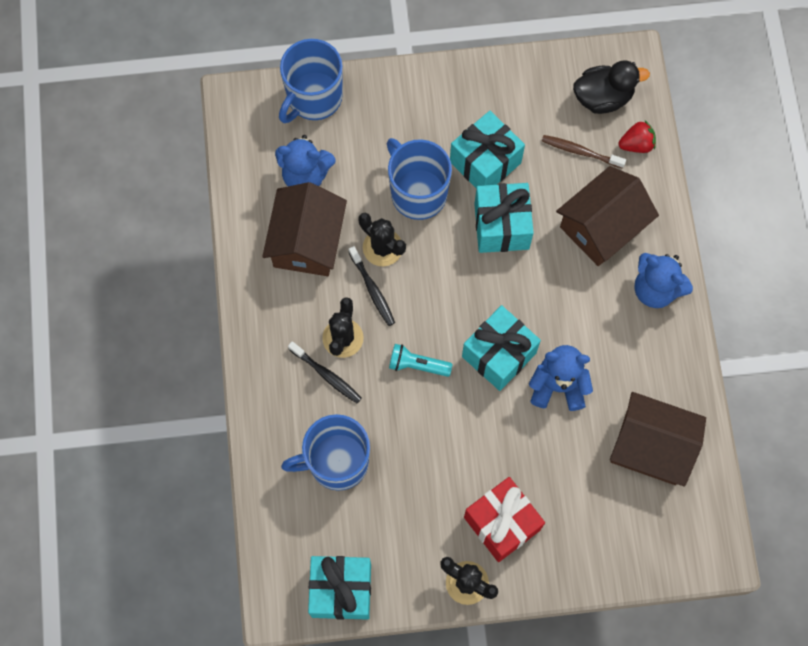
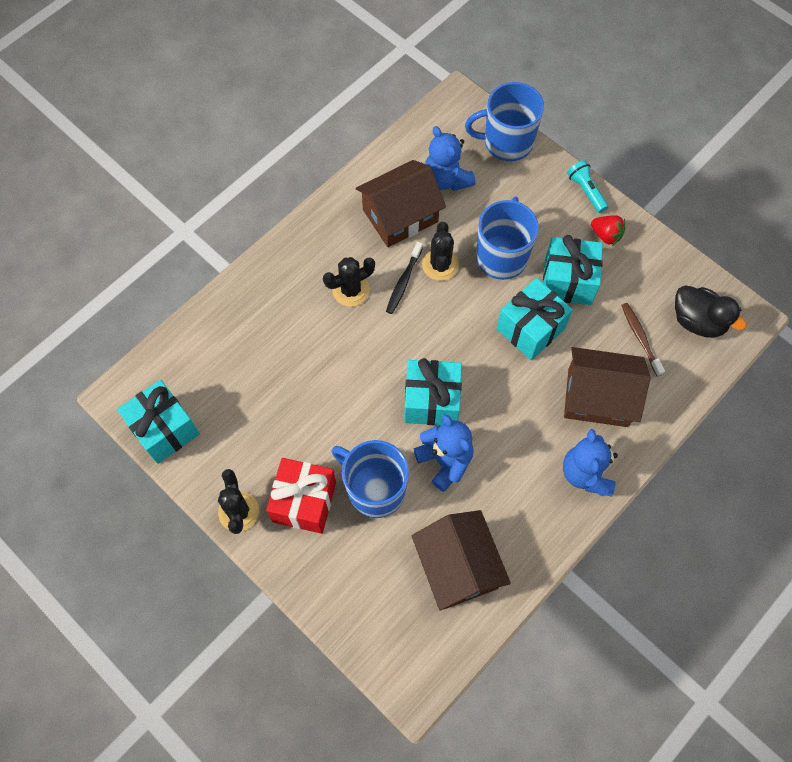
camera: 50 degrees right, 5 degrees down
(326, 375) = (315, 300): black toothbrush -> none
(337, 462) = (257, 355): blue mug -> blue mug (375, 489)
(417, 365) = (374, 352): turquoise flashlight -> turquoise flashlight (586, 191)
(636, 144) = (685, 372): red strawberry -> red strawberry (606, 235)

